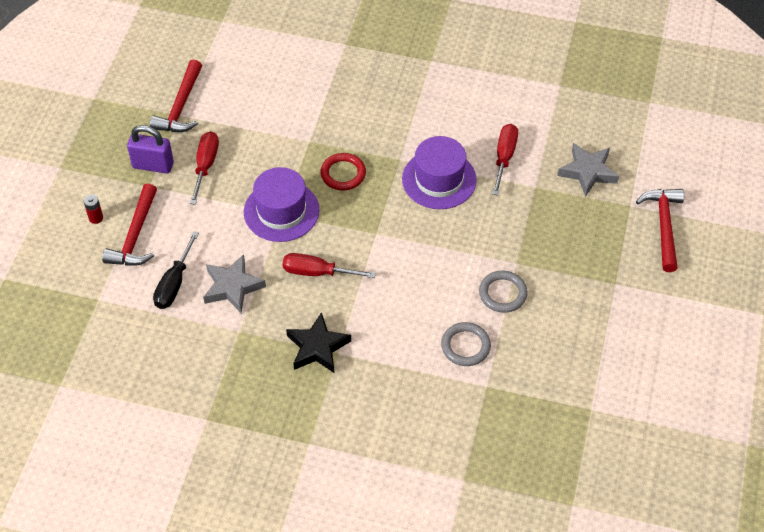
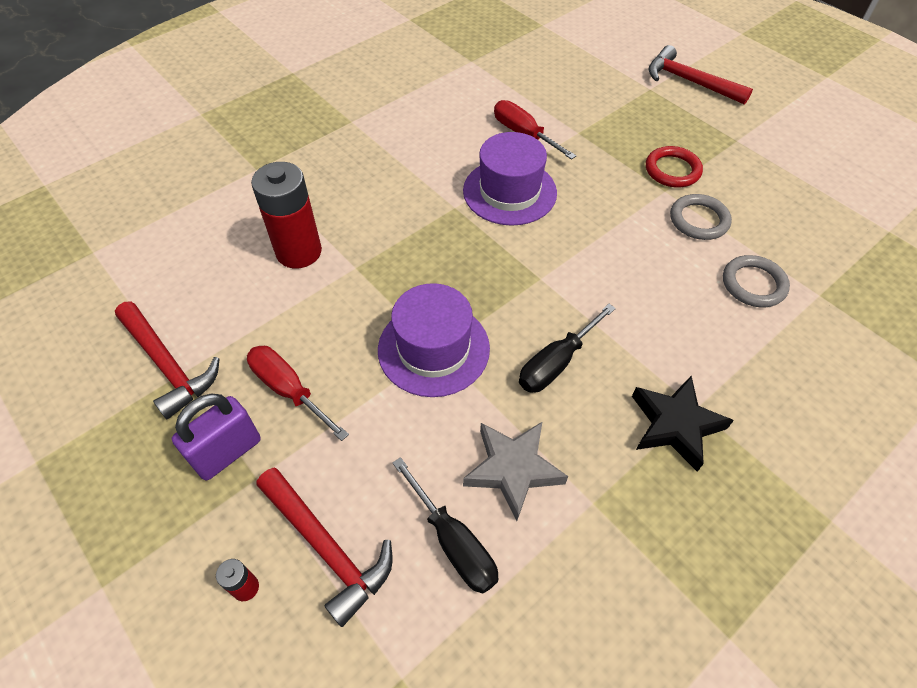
camera: 55 degrees left, 0 degrees up
(298, 108) = (299, 252): none -> red battery
(317, 272) = (556, 363): red screwdriver -> black screwdriver
(343, 174) = (431, 262): red ring -> red ring (672, 170)
(588, 172) = (589, 93): grey star -> none

